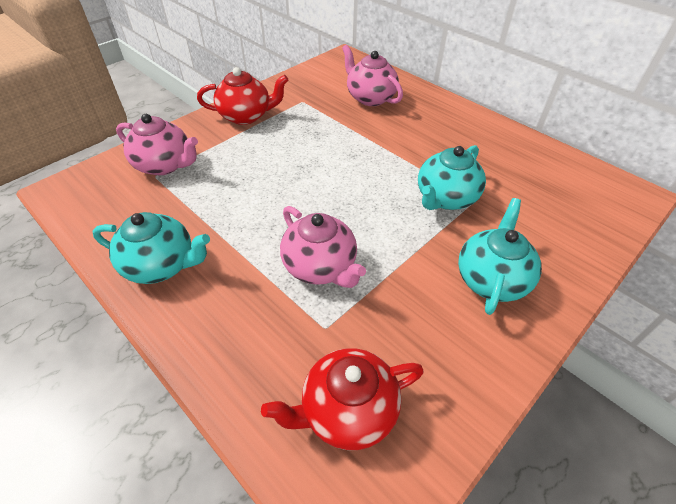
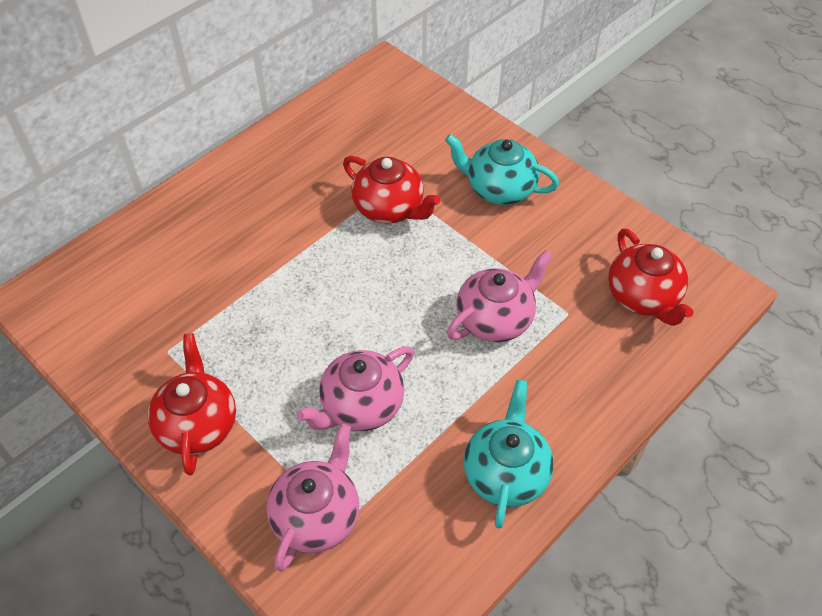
camera: 90 degrees left, 5 degrees up
(370, 98) = (171, 267): pink teapot -> pink teapot (361, 406)
(445, 198) = (390, 208): turquoise teapot -> red teapot

